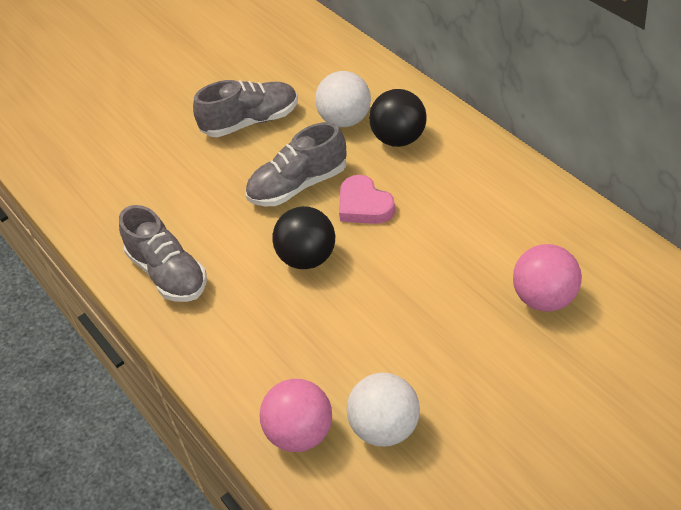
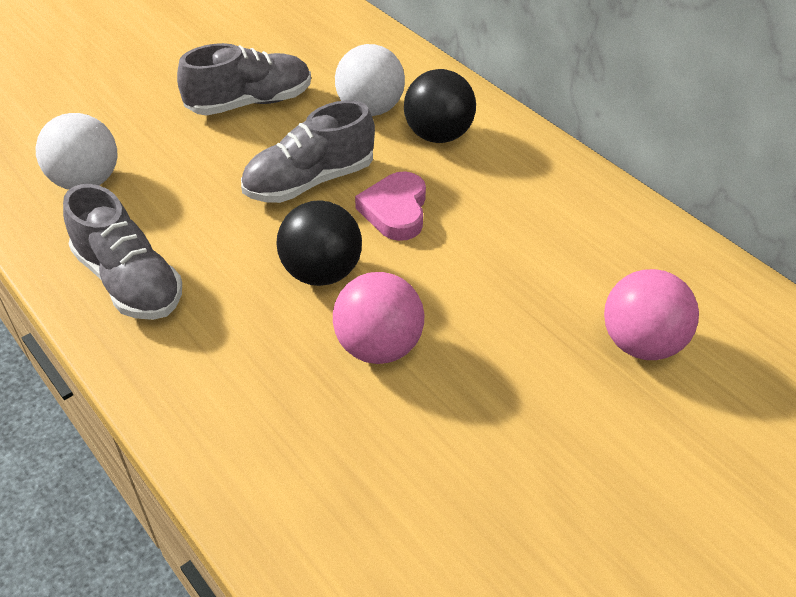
camera: 10 degrees left, 0 degrees up
(301, 434) = (309, 520): pink ball -> pink ball (378, 346)
(364, 205) = (395, 211): pink heart -> pink heart turned 45 degrees clockwise
(386, 429) = (434, 517): white ball -> white ball (86, 181)

